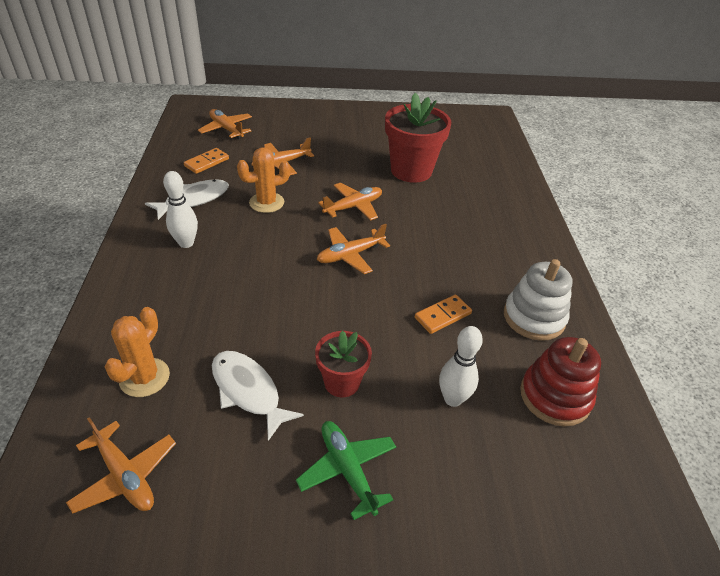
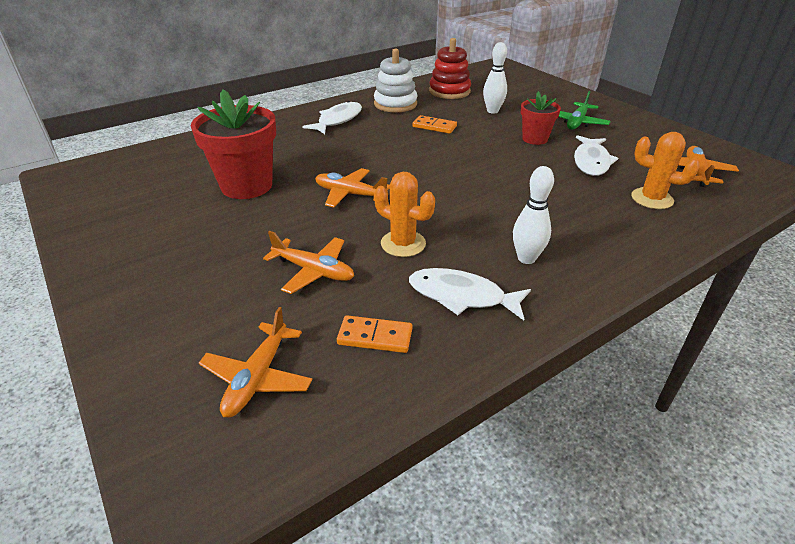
camera: 120 degrees left, 5 degrees down
(144, 377) = (652, 199): orange cactus -> orange cactus turned 45 degrees clockwise
(350, 255) = (420, 173): orange plane -> none
(510, 255) = (338, 120): none -> white fish

